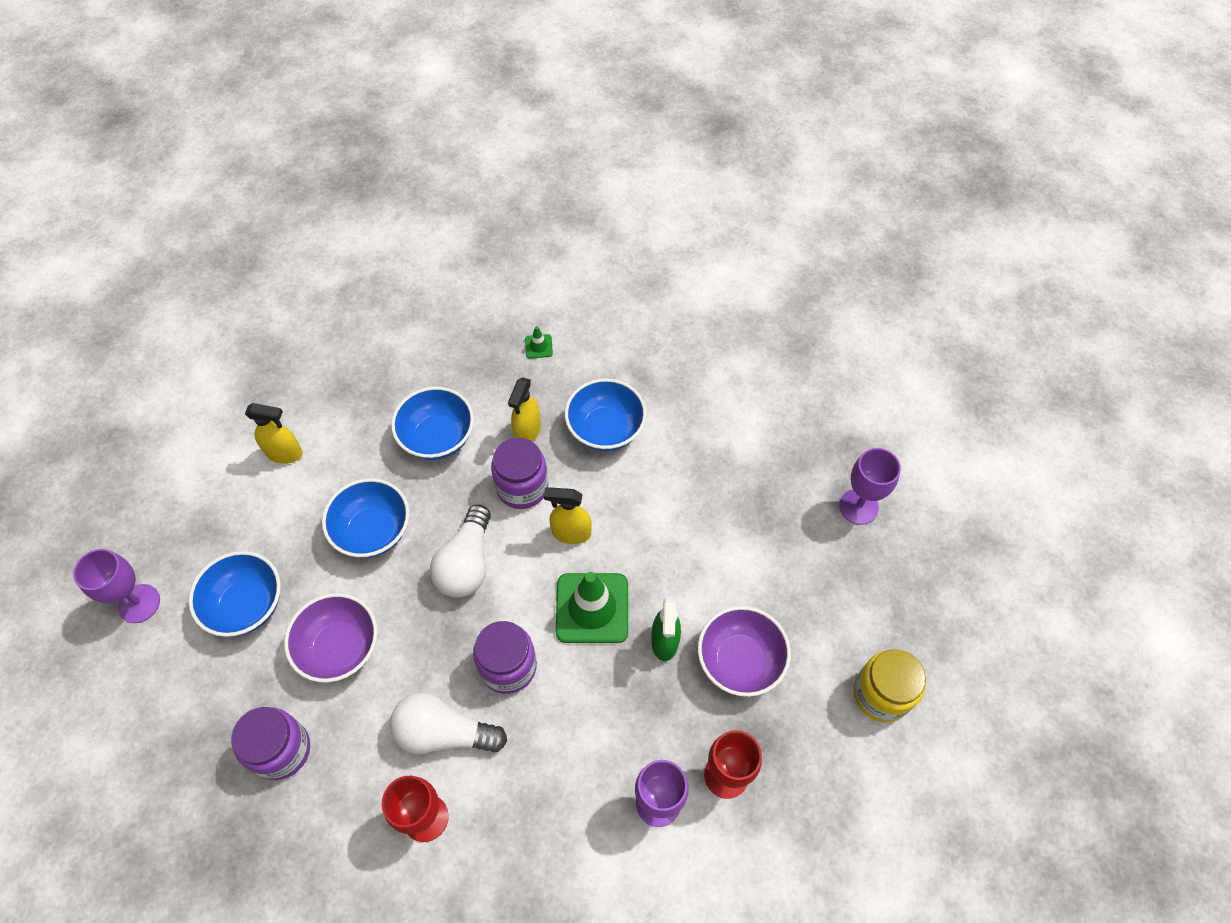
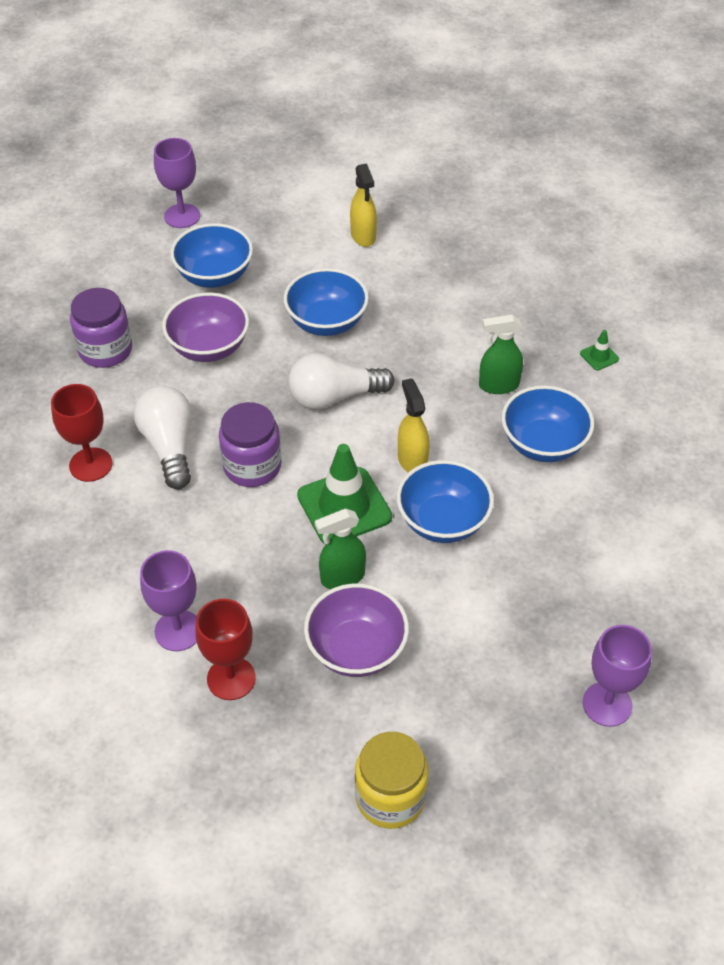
camera: 65 degrees right, 10 degrees down
(438, 438) = (446, 325): blue bowl -> blue bowl (443, 521)
(522, 487) = (436, 405): purple jar -> none
(527, 431) = (498, 385): yellow spray bottle -> green spray bottle

